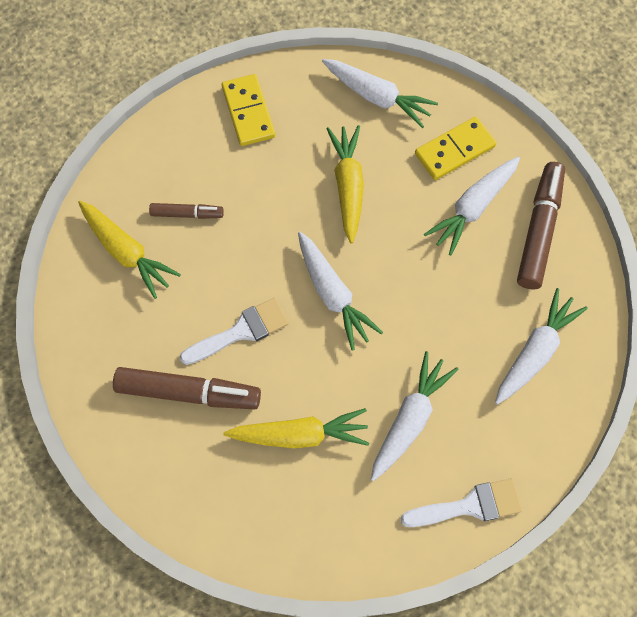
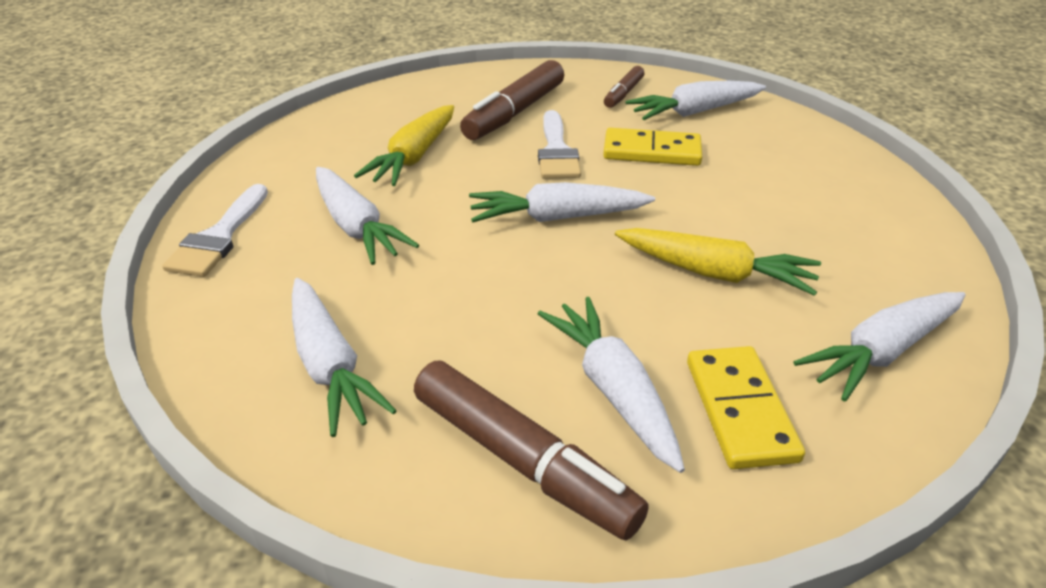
camera: 115 degrees right, 30 degrees down
(127, 252) = (694, 112): yellow carrot -> white carrot
(187, 214) = (726, 151): brown marker -> brown marker (623, 94)
(248, 112) = (872, 223): yellow domino -> yellow domino (652, 151)

